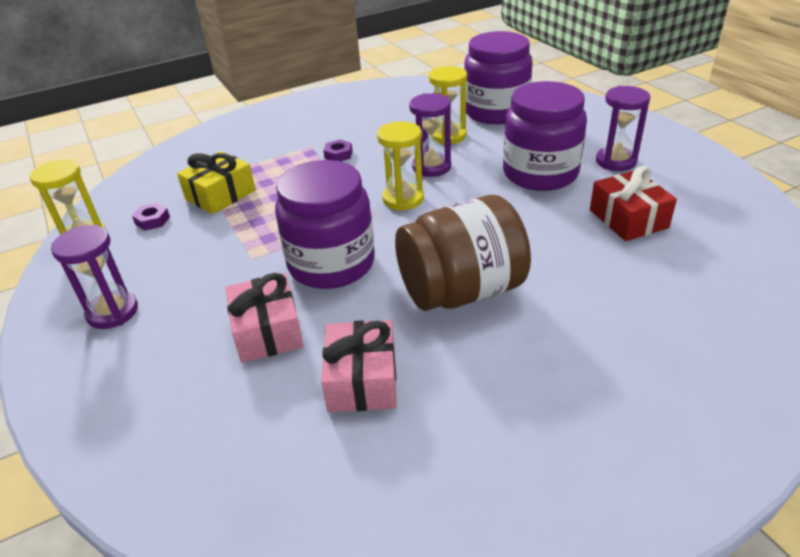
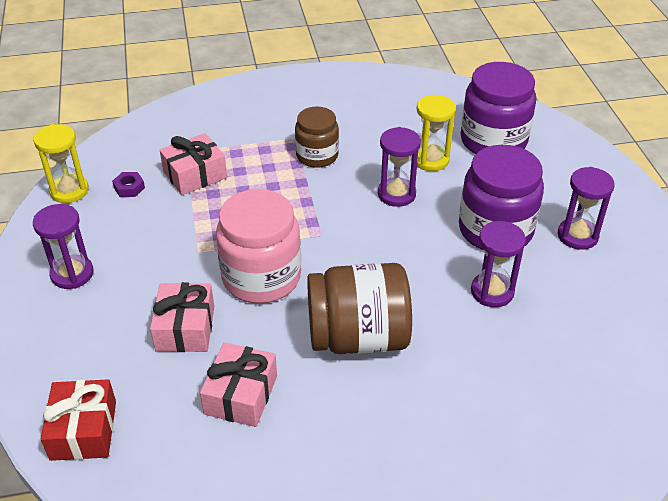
camera: 15 degrees right, 5 degrees up
(220, 195) = (195, 175): yellow gift -> pink gift
(331, 264) = (261, 277): purple jar -> pink jar
(338, 155) = (317, 155): purple nut -> brown jar
(403, 199) = (353, 224): yellow hourglass -> none
(569, 221) = (492, 291): none -> purple hourglass
(628, 219) = (548, 305): red gift -> red gift (83, 430)

